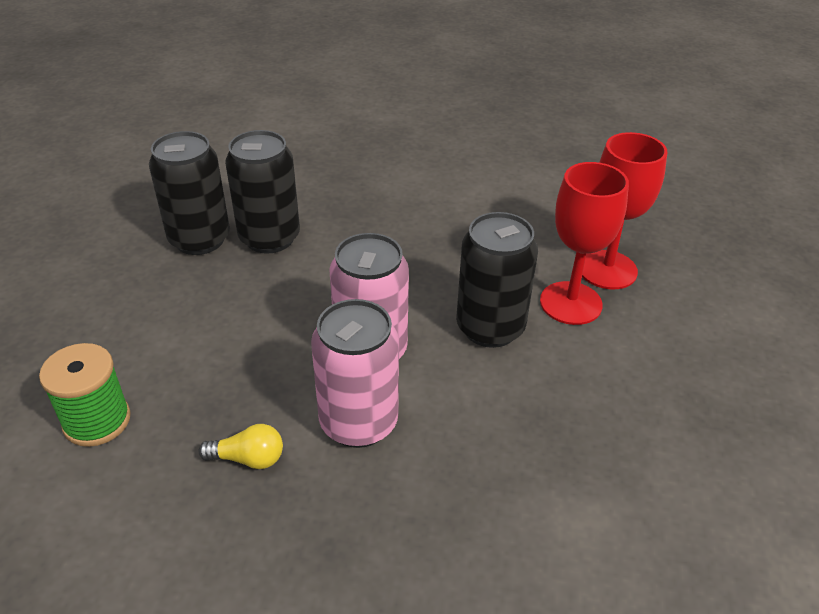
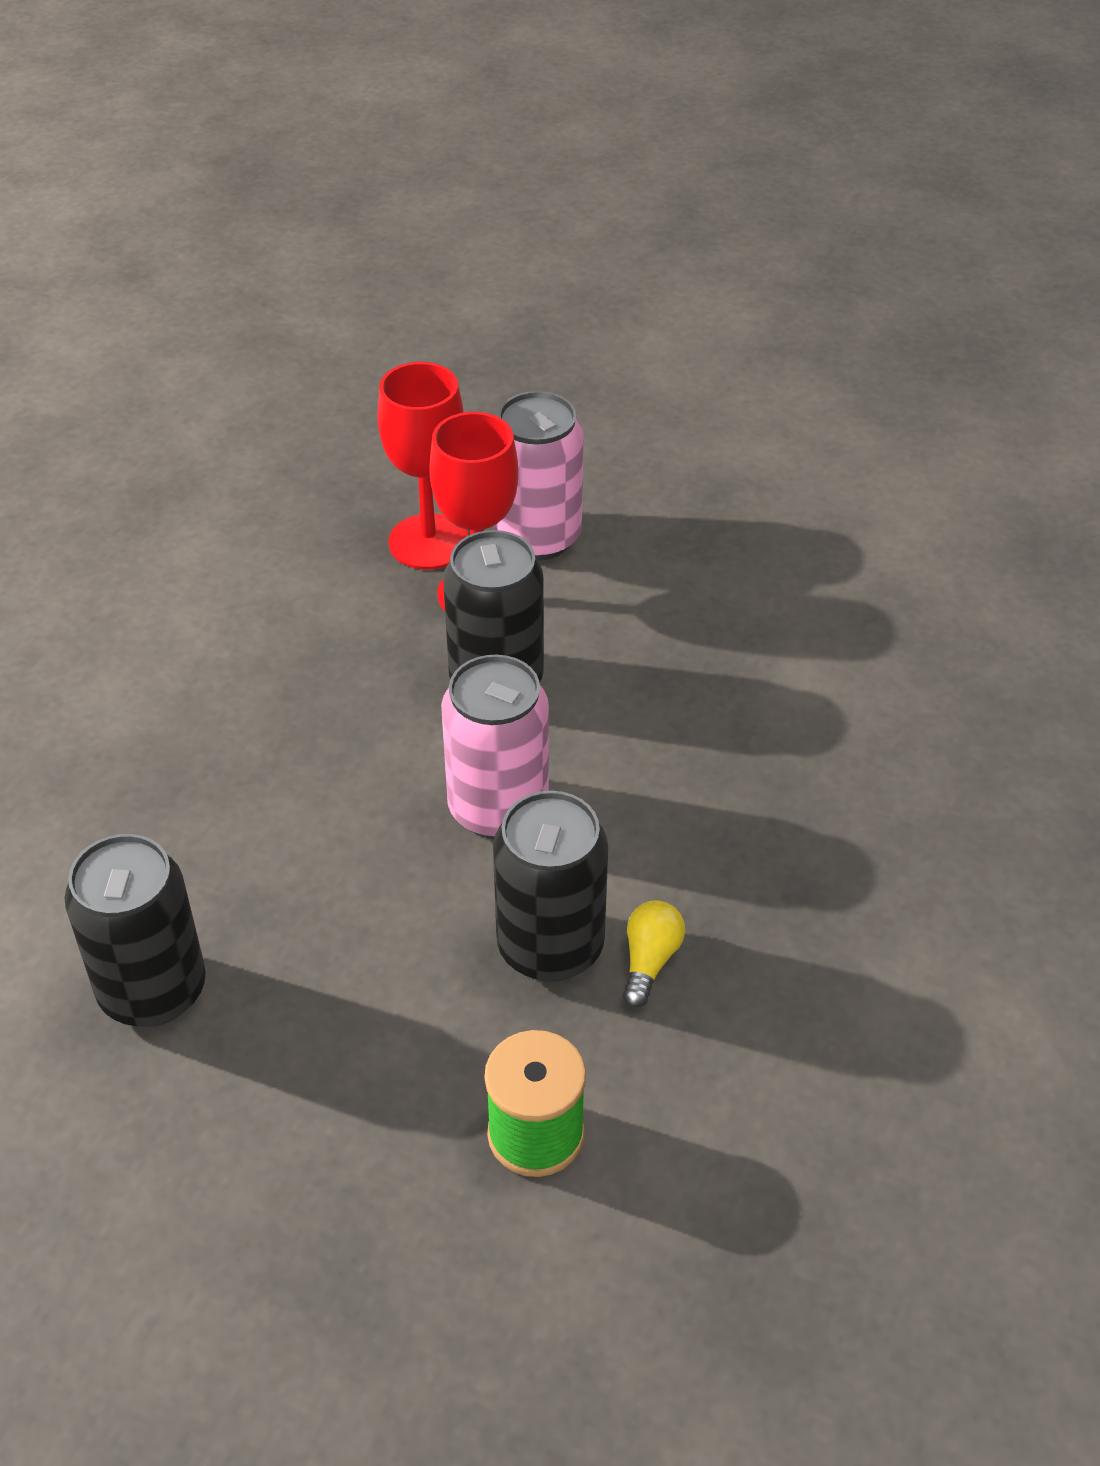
camera: 75 degrees left, 5 degrees up
(269, 238) = (193, 894): black can -> black can (550, 946)
(358, 422) = (620, 841): pink can -> pink can (537, 537)

